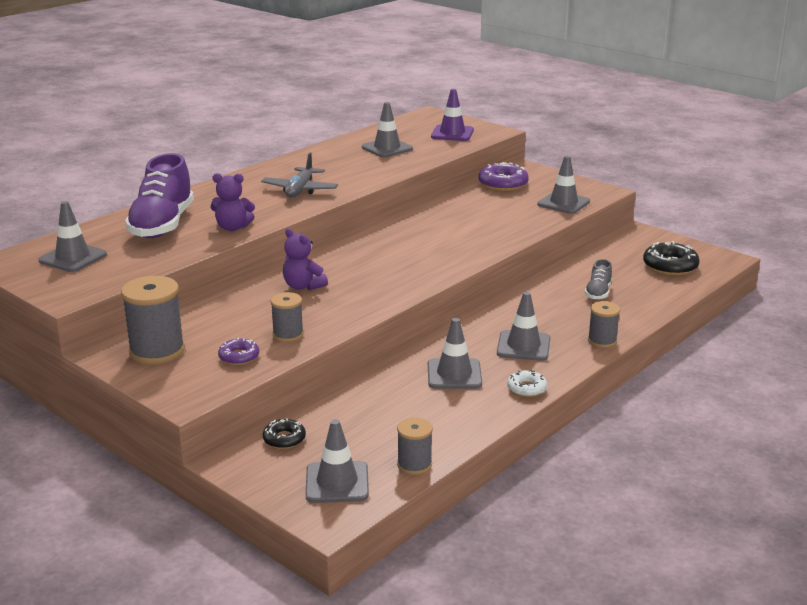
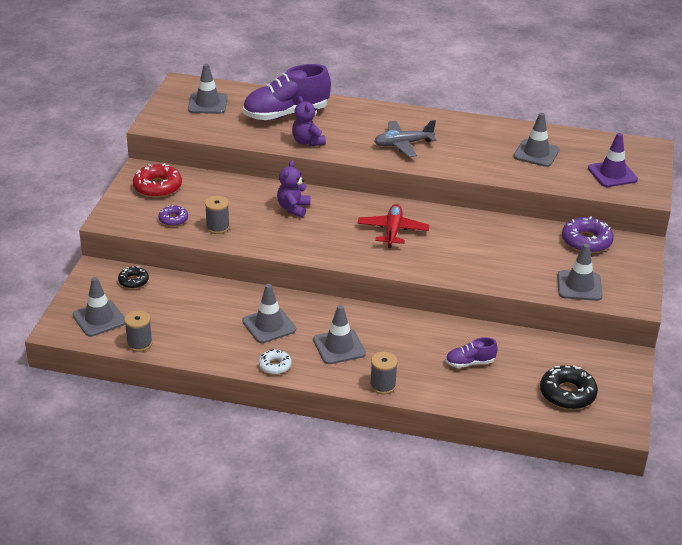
camera: 60 degrees right, 10 degrees up
(157, 351) = (157, 187): grey spool -> red donut
(401, 251) = (392, 231): none -> red plane
(598, 293) = (470, 363): grey shoe -> purple shoe

